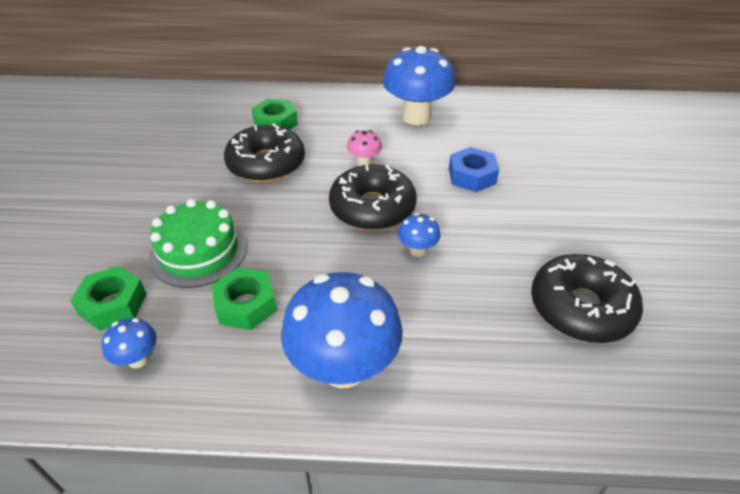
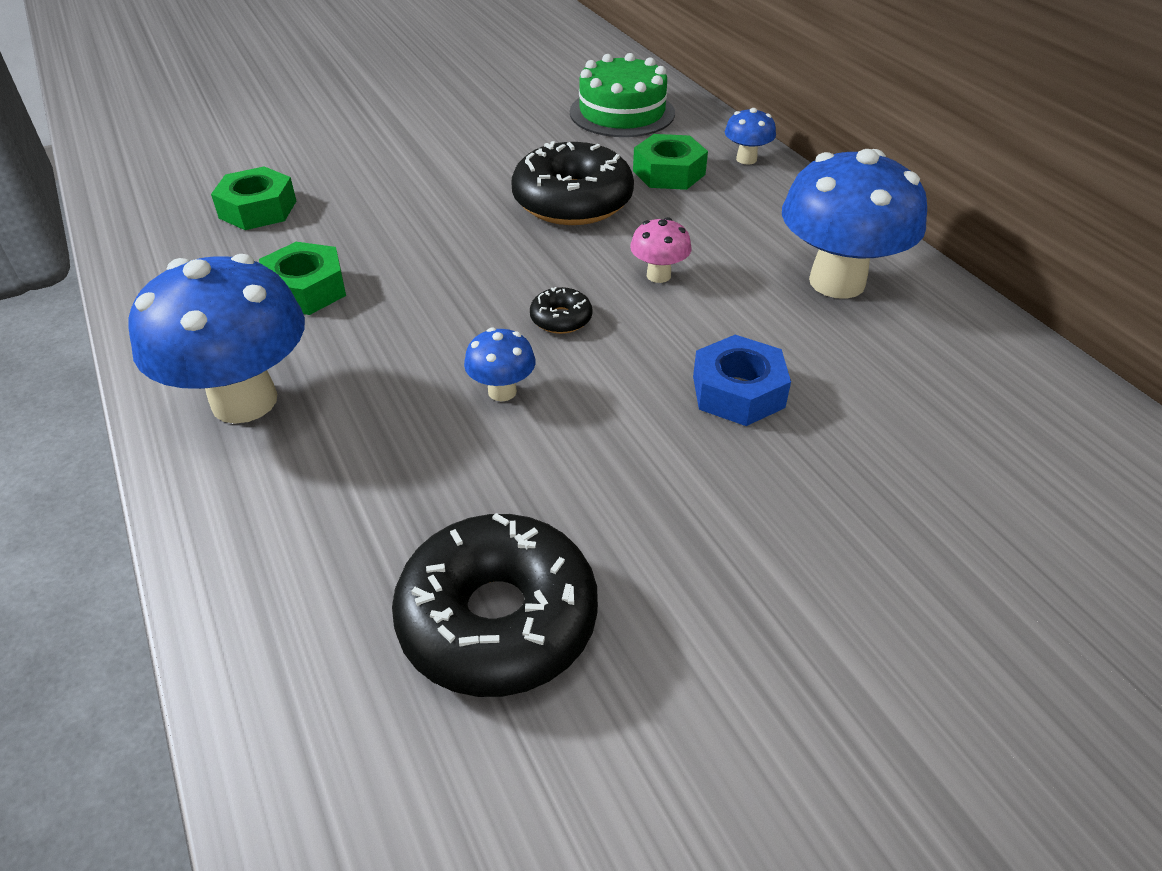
camera: 60 degrees right, 0 degrees up
(138, 359) = (192, 256): blue mushroom -> blue mushroom (746, 159)
(199, 251) = (370, 224): green cake -> green cake (622, 112)
(372, 208) = (561, 319): black donut -> black donut, size x0.44

